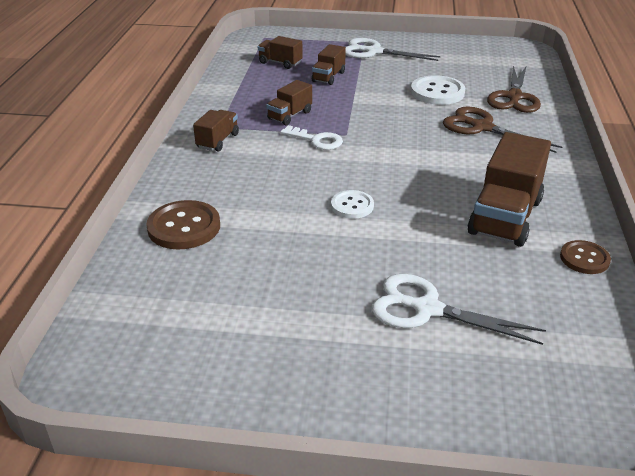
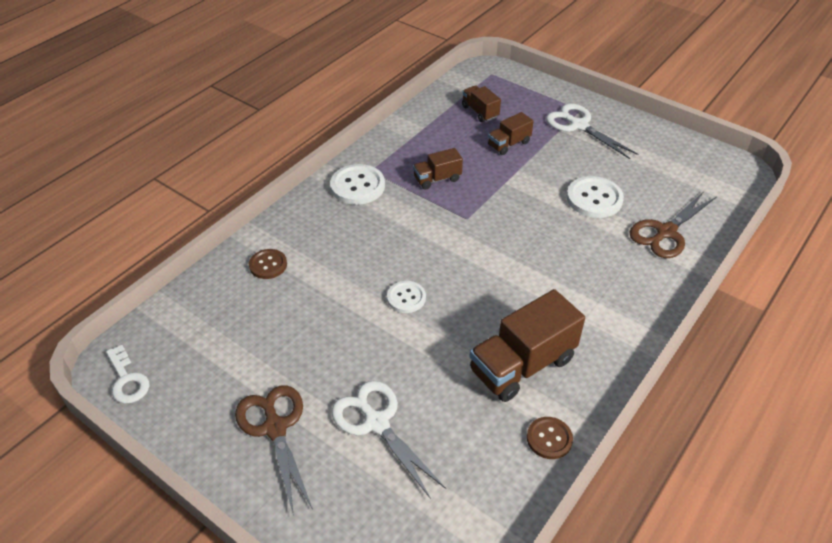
camera: 30 degrees right, 10 degrees up
(184, 227) = (268, 265): brown button -> brown button, size x0.62
(218, 141) = (357, 186): brown truck -> white button
(317, 140) = (436, 216): white key -> white key (127, 380)
(482, 127) = (597, 257): brown scissors -> brown scissors (275, 428)

